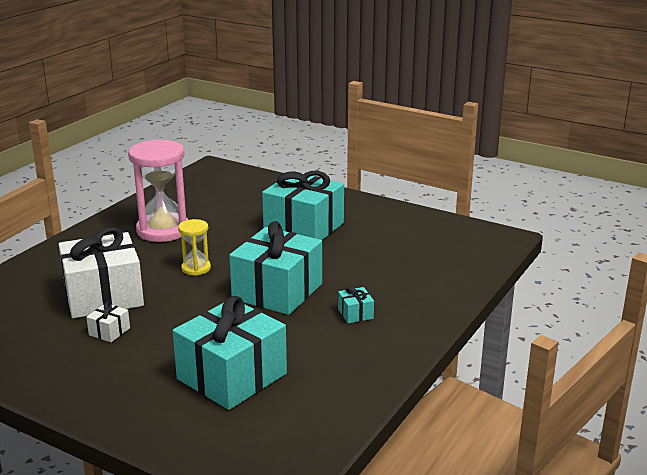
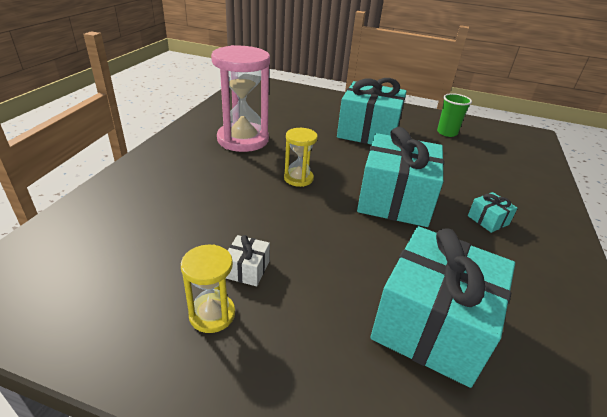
camera: 15 degrees left, 10 degrees up
(69, 355) = (212, 314): none -> yellow hourglass
(103, 296) = (217, 219): white gift -> none
(397, 231) = (447, 133): none -> green cup

